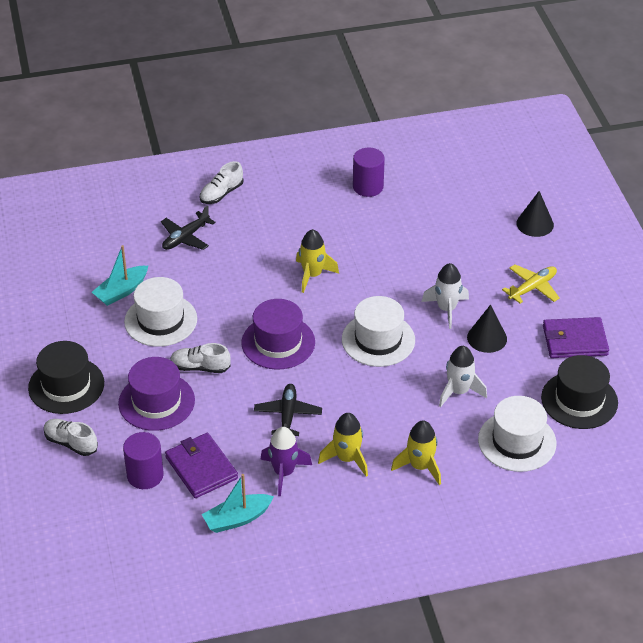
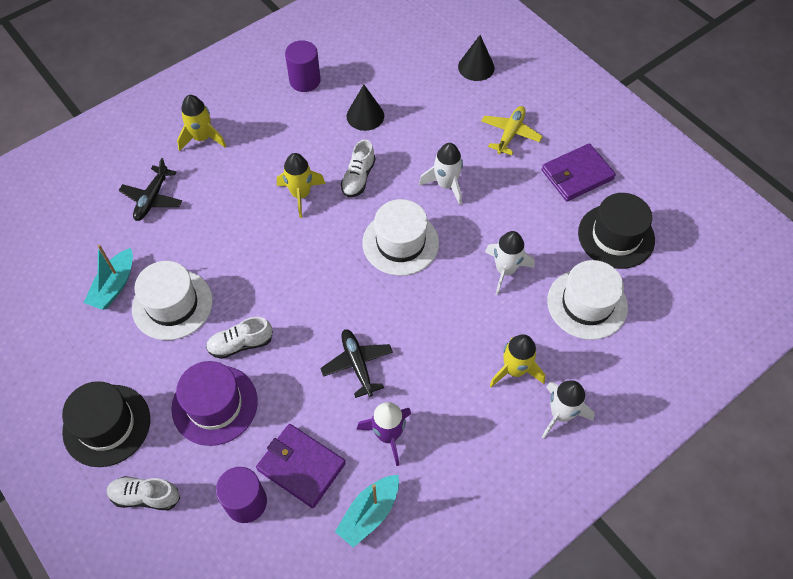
camera: 25 degrees left, 15 degrees up
(221, 194) = (165, 136): white shoe -> white shoe (358, 178)
(278, 342) = (305, 284): purple hat -> none
(347, 458) = (441, 391): yellow rocket -> yellow rocket (202, 138)
(440, 511) = (561, 414): none -> white rocket
(487, 338) = (499, 202): black cone -> black cone (365, 116)

